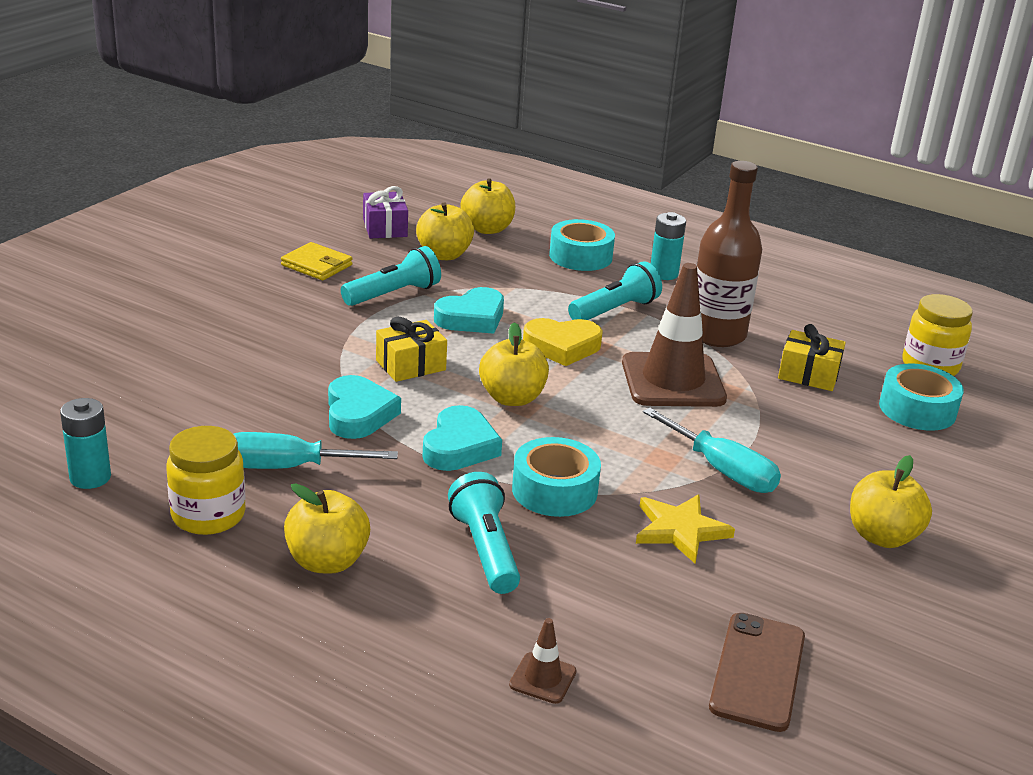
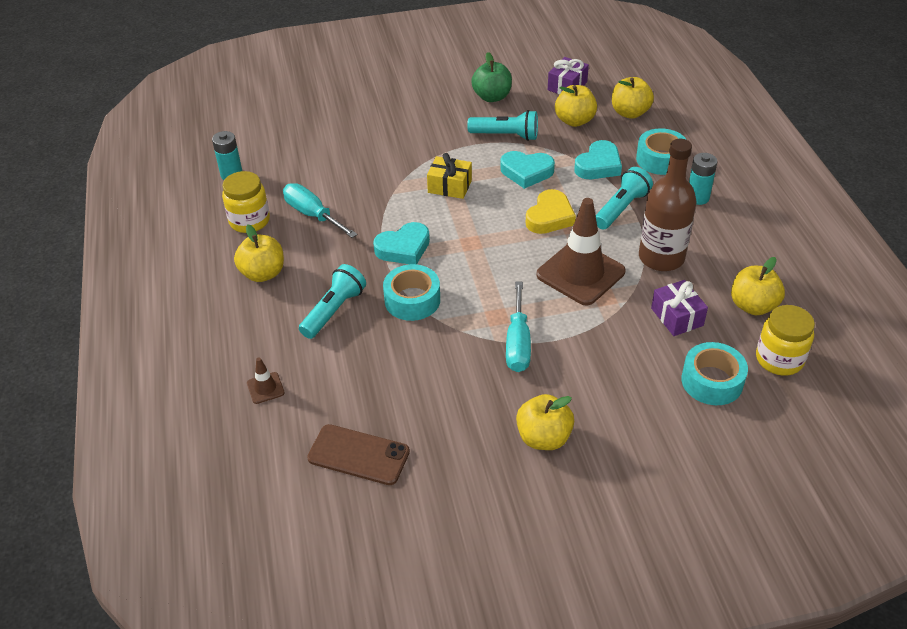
camera: 50 degrees right, 15 degrees up
(317, 265) = (492, 97): yellow wallet -> green apple
(358, 414) = (383, 202): turquoise heart -> turquoise heart (598, 165)
(512, 398) = (472, 234): yellow apple -> yellow apple (753, 306)
(562, 347) = (550, 217): yellow heart -> yellow heart turned 105 degrees counterclockwise
(615, 310) = (621, 208): turquoise flashlight -> turquoise flashlight turned 60 degrees counterclockwise
(680, 530) = (439, 361): yellow star -> none
(758, 671) = (358, 455): brown phone -> brown phone turned 45 degrees clockwise
(808, 374) = (677, 317): yellow gift -> purple gift

